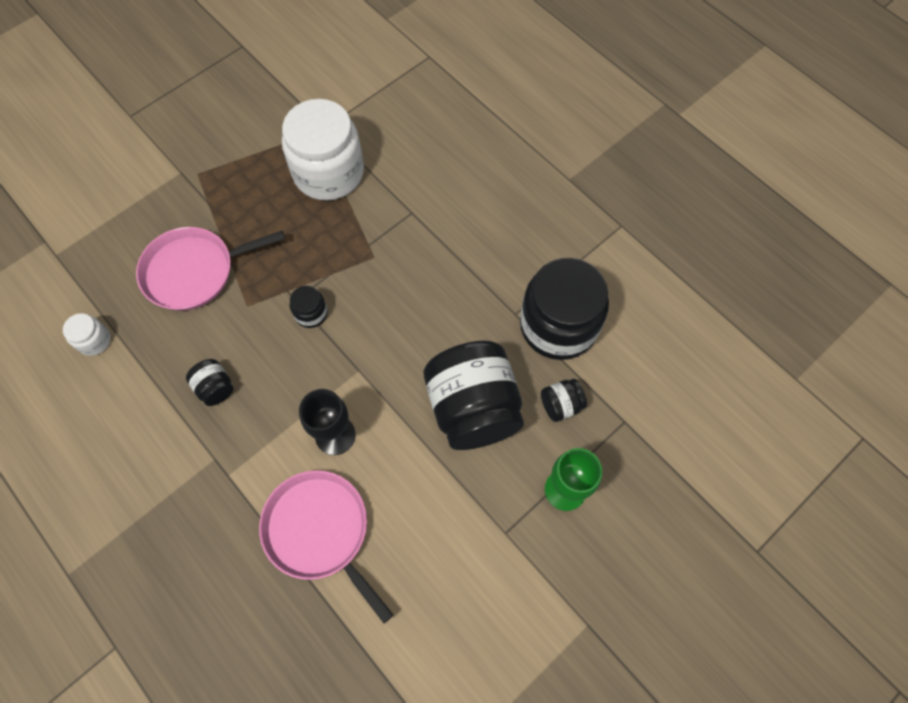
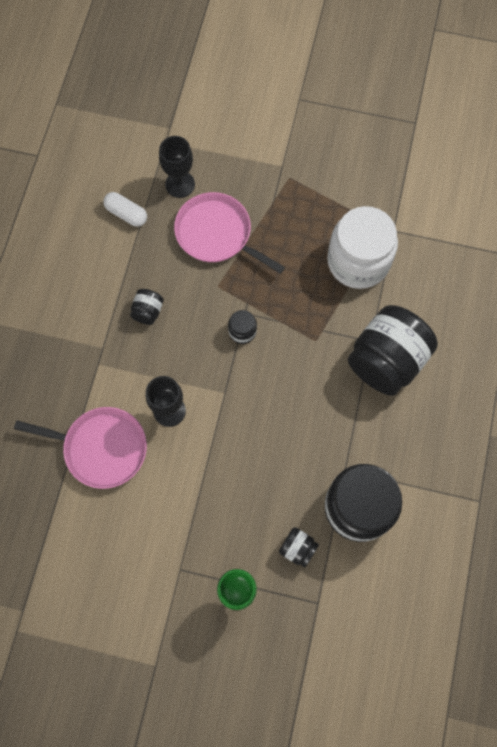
camera: 55 degrees right, 5 degrees up
(94, 341) = (126, 214): white jar -> white capsule
(112, 271) = (180, 184): none -> black goblet
(320, 531) = (101, 448): pink pan -> pink pan turned 90 degrees clockwise
(473, 408) = (252, 488): black jar -> black jar (386, 360)

